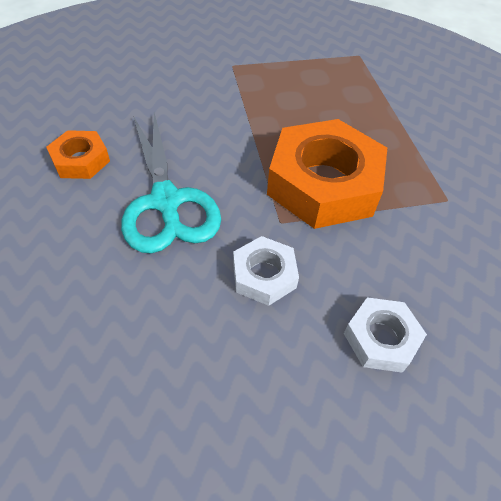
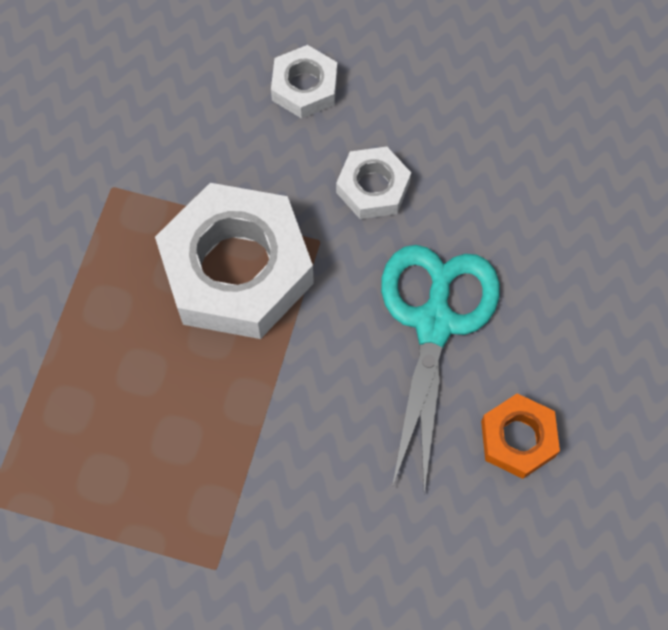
camera: 150 degrees left, 15 degrees up
(323, 184) = (237, 269): orange nut -> white nut

